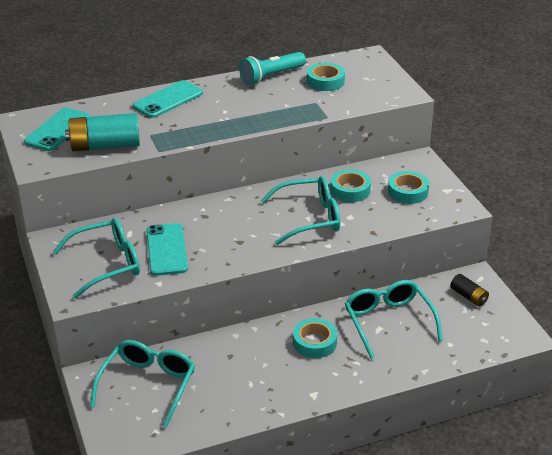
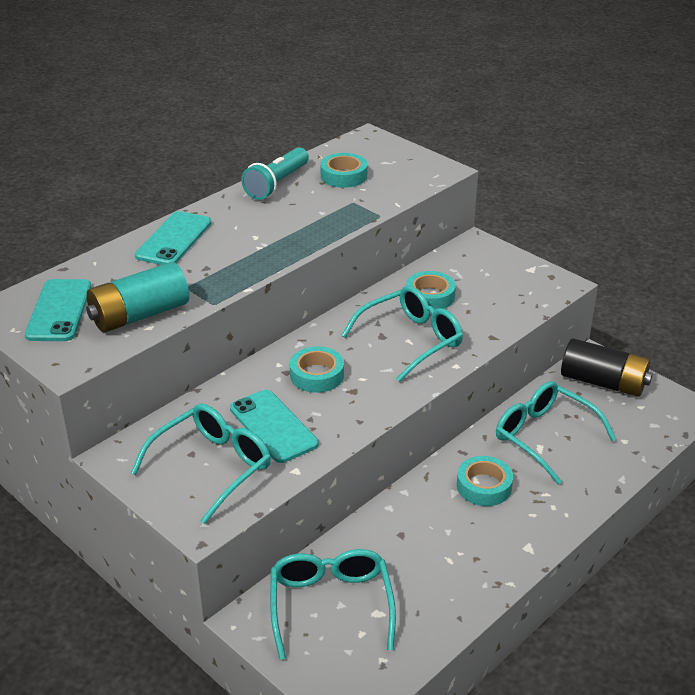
camera: 25 degrees left, 0 degrees up
(408, 192) = (492, 282): turquoise tape -> turquoise tape (317, 375)
(468, 297) = (603, 382): black battery -> black battery, size x1.87

